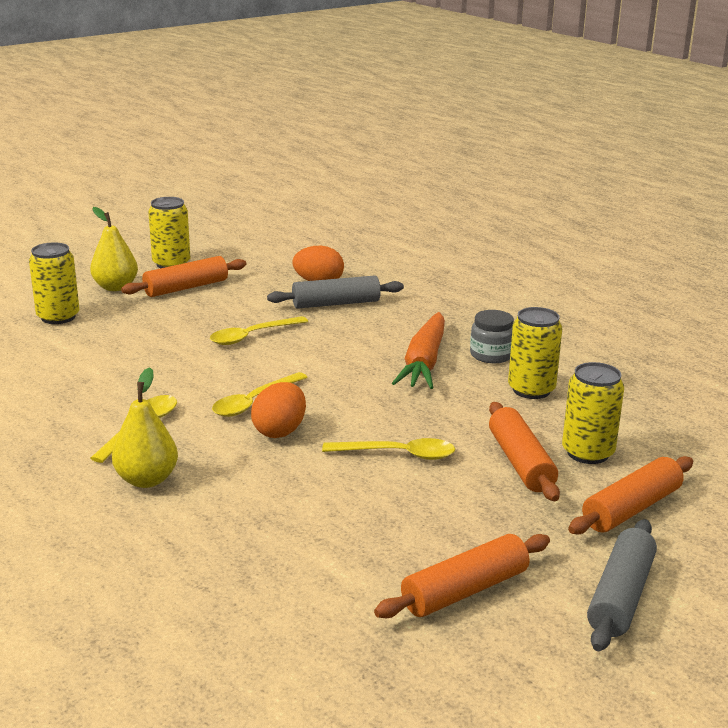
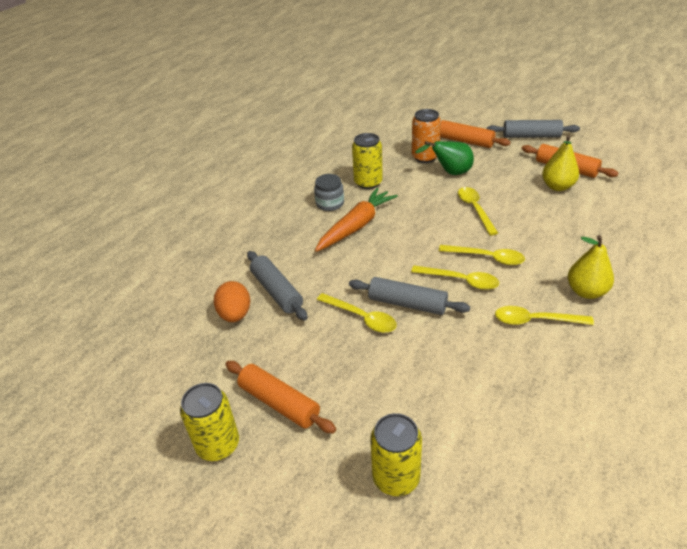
camera: 105 degrees left, 15 degrees up
(115, 287) = (300, 465): yellow pear -> yellow pear (557, 186)
(248, 363) = (407, 303): none -> grey rolling pin
(280, 431) = (487, 258): orange egg -> yellow spoon
(424, 362) = (356, 226): orange carrot -> orange carrot turned 45 degrees counterclockwise
(520, 462) = (450, 173): orange rolling pin -> green pear
(587, 453) = (425, 157): yellow can -> orange can

